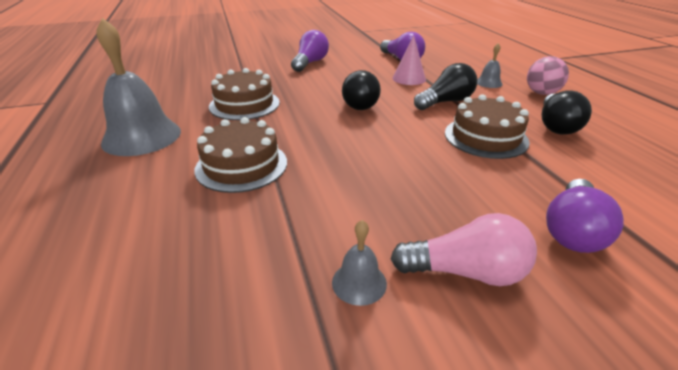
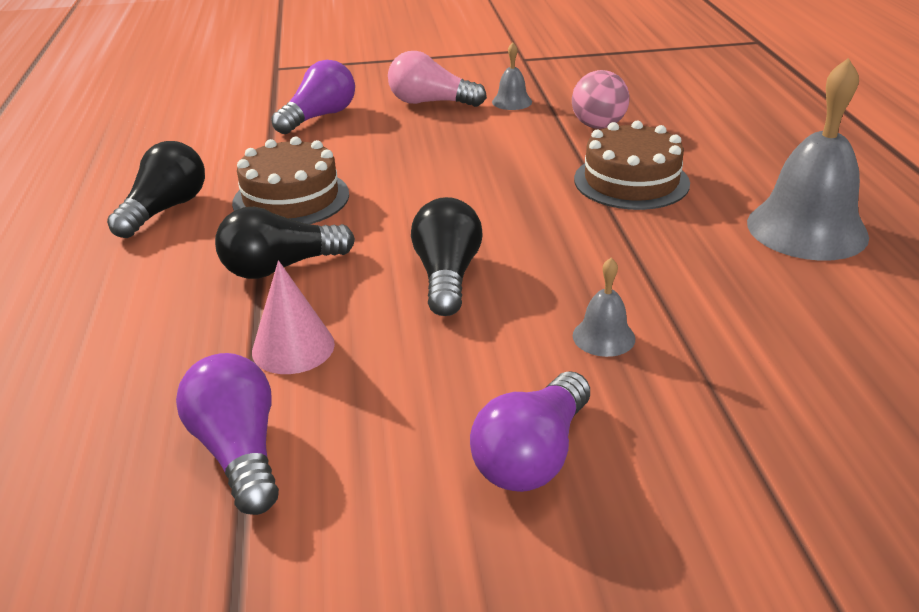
camera: 170 degrees left, 0 degrees up
(244, 104) = (671, 287): brown cake -> none
(488, 83) = (130, 317): grey bell -> grey bell (603, 337)
(541, 93) = (72, 277): pink ball -> pink ball (598, 126)

